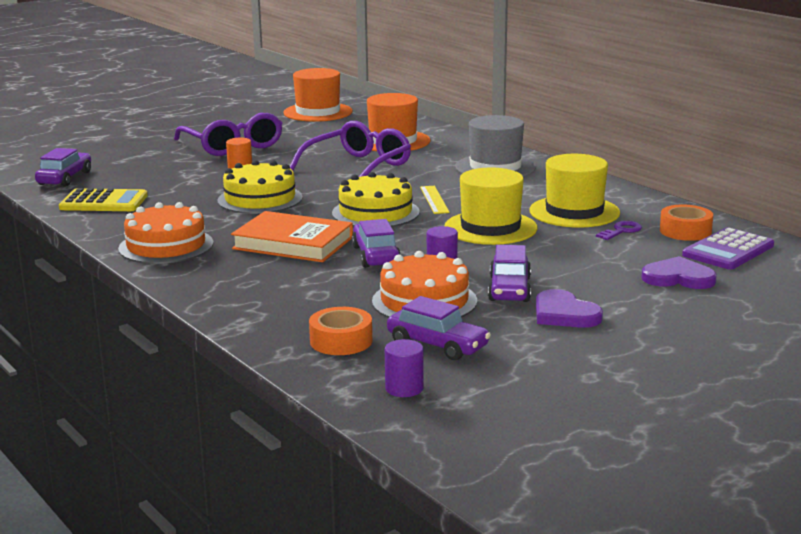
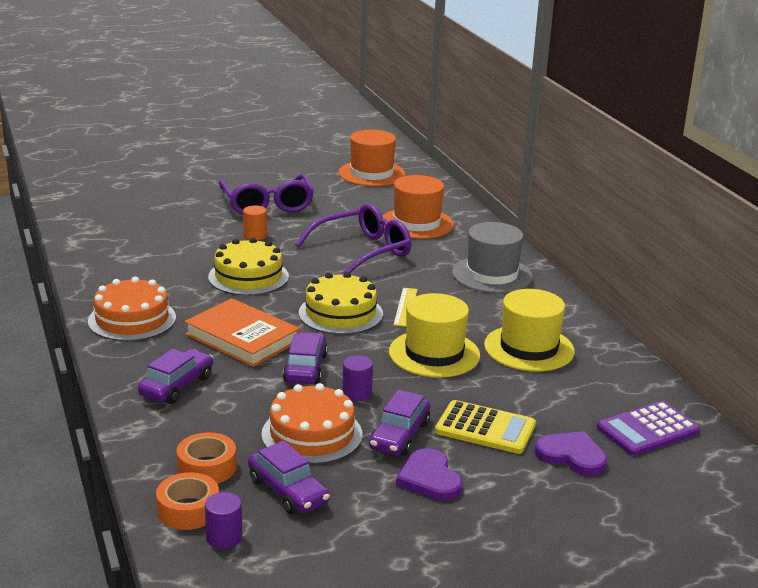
camera: 15 degrees right, 5 degrees up
(65, 178) = (99, 220): purple car -> purple car (177, 386)
(104, 202) = (113, 256): yellow calculator -> yellow calculator (485, 428)
(621, 231) = (558, 382): purple key -> none
(685, 231) = (622, 395): orange tape -> orange tape (188, 510)

